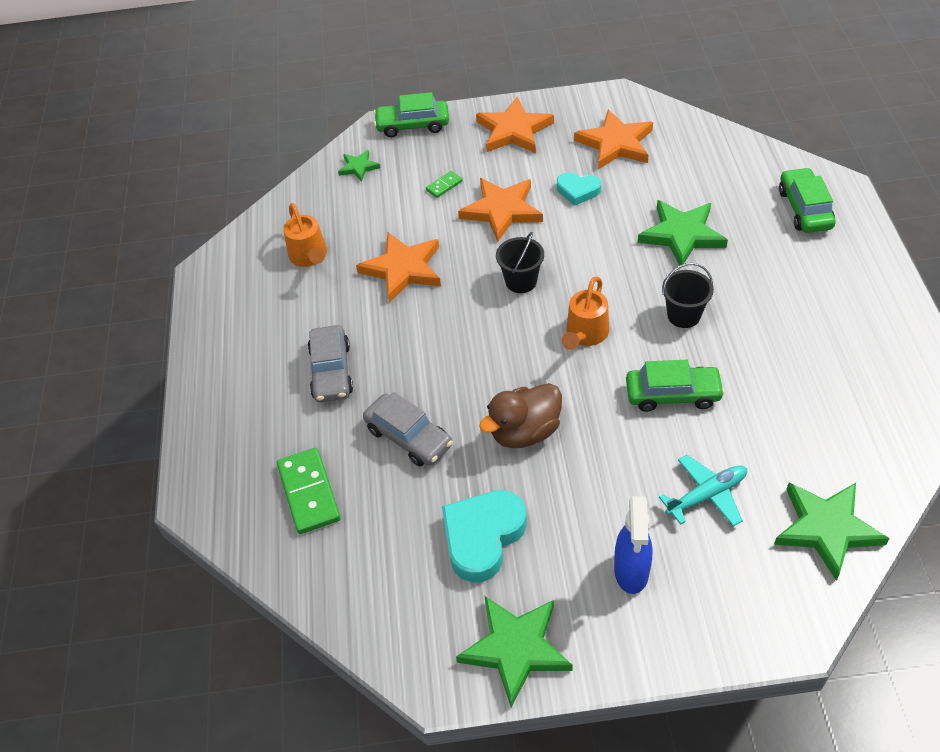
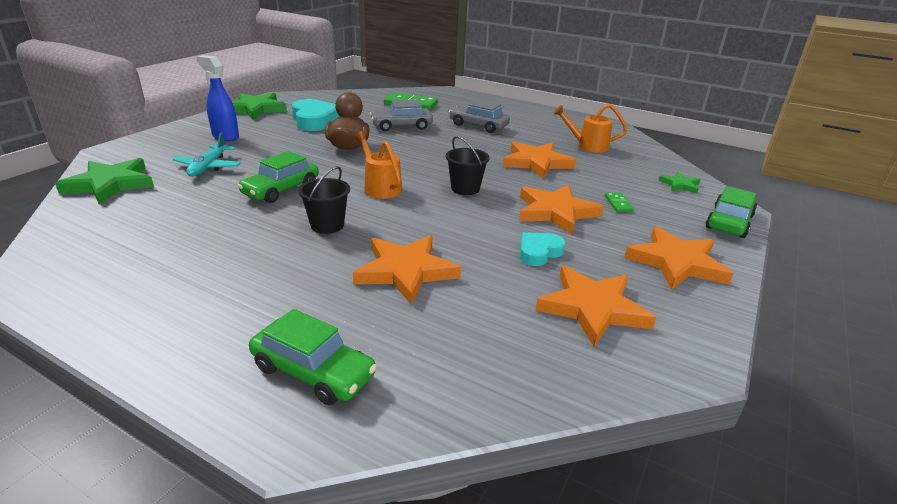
camera: 120 degrees right, 20 degrees down
(682, 235) = (405, 271): green star -> orange star

